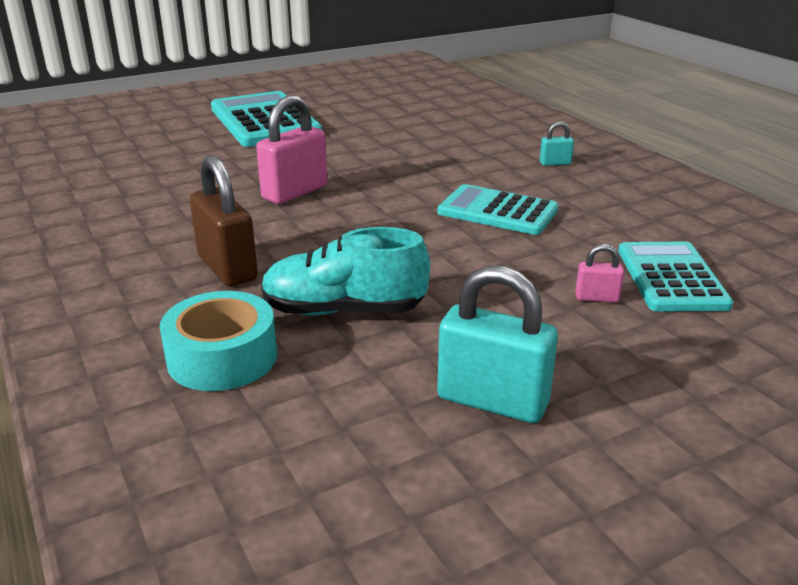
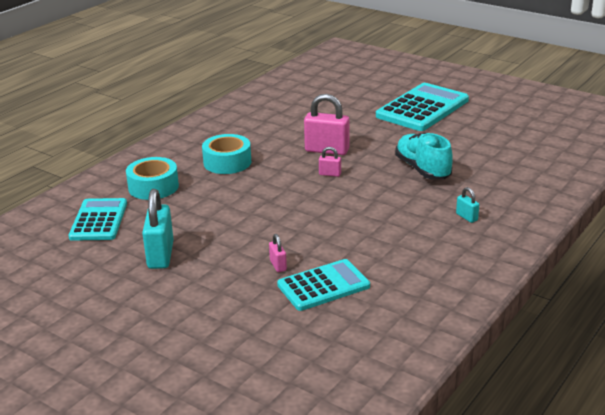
camera: 65 degrees right, 0 degrees up
(227, 268) = (227, 162): brown padlock -> turquoise tape
(344, 310) = (210, 201): turquoise shoe -> turquoise shoe (422, 169)
(366, 206) = (330, 174): none -> pink padlock
(497, 211) = (363, 214): turquoise calculator -> turquoise calculator (98, 220)

